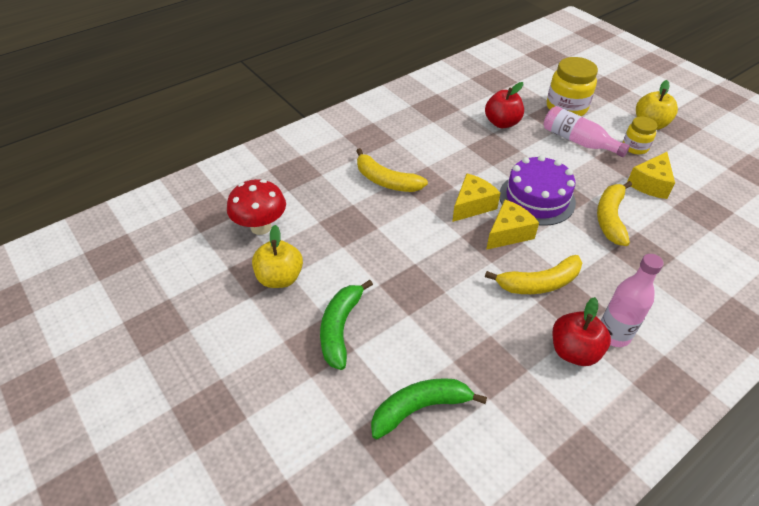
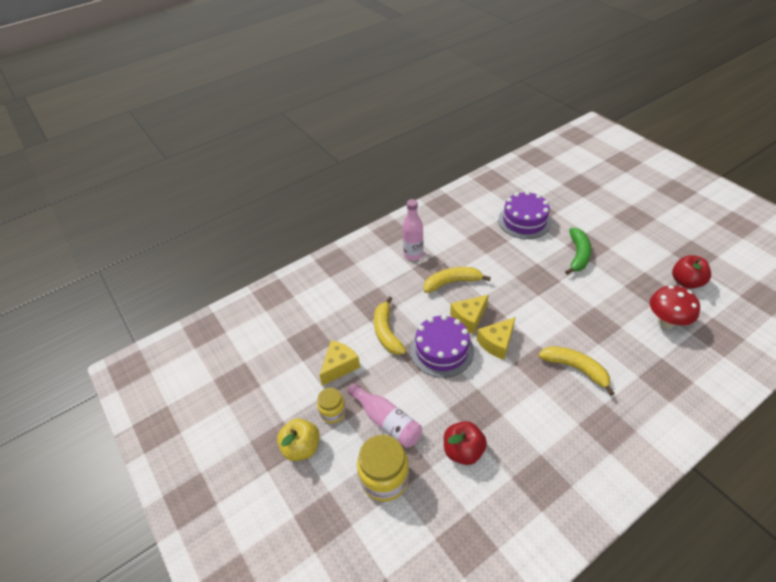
camera: 175 degrees left, 0 degrees up
(280, 278) = (630, 283): yellow apple -> none
(420, 408) = (524, 221): green banana -> purple cake
(574, 351) = (438, 246): red apple -> red apple (686, 282)
(610, 218) = (387, 332): yellow banana -> yellow banana turned 150 degrees clockwise

